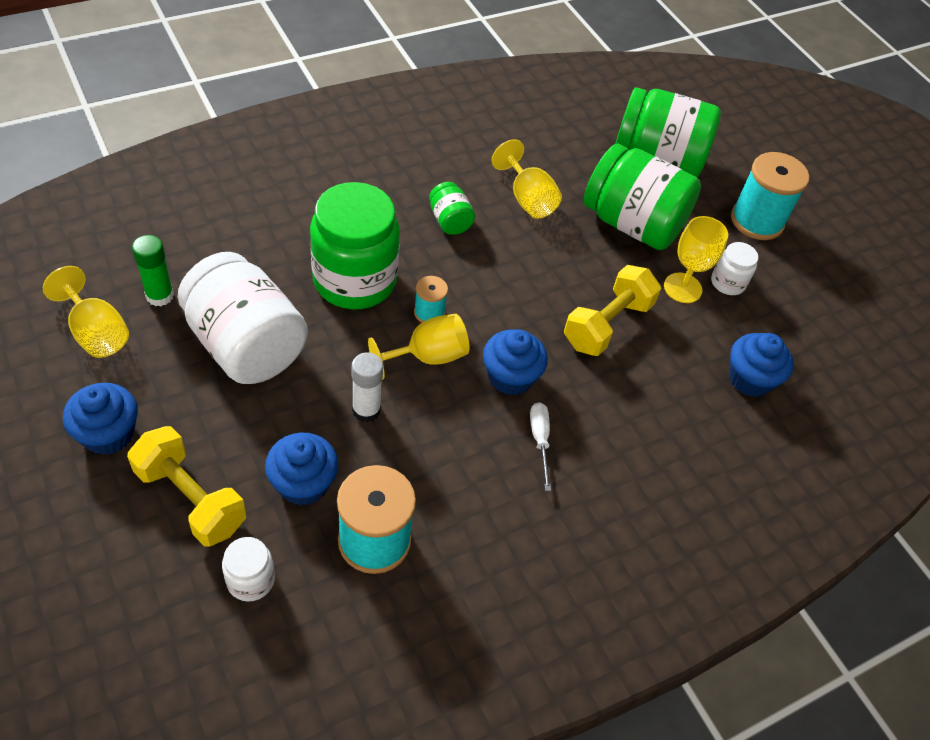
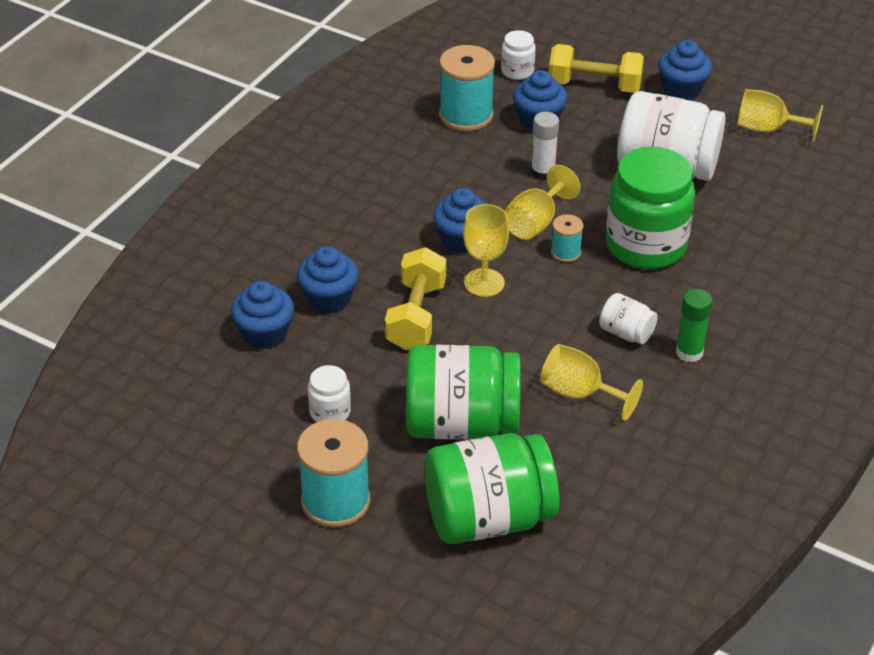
camera: 155 degrees right, 10 degrees down
(159, 296) = (762, 167): green glue stick -> green glue stick (689, 352)
(449, 221) = (626, 333): green jar -> white jar
(540, 440) = (406, 211): white screwdriver -> none
(674, 383) = (329, 299): none -> blue cupcake
(682, 288) = (370, 384): yellow goblet -> yellow goblet (484, 282)

